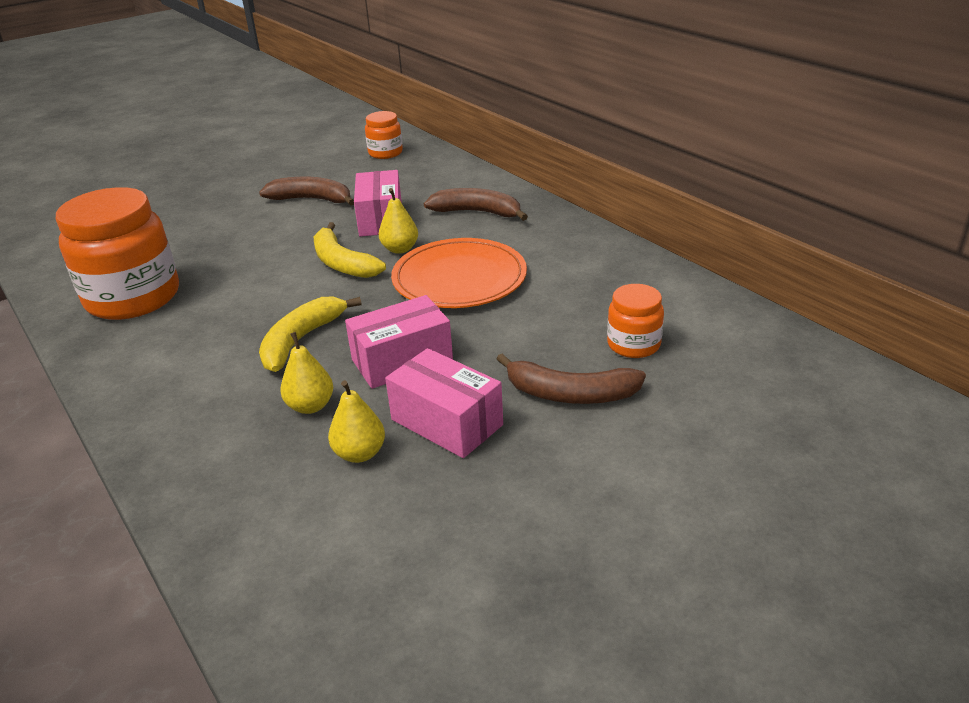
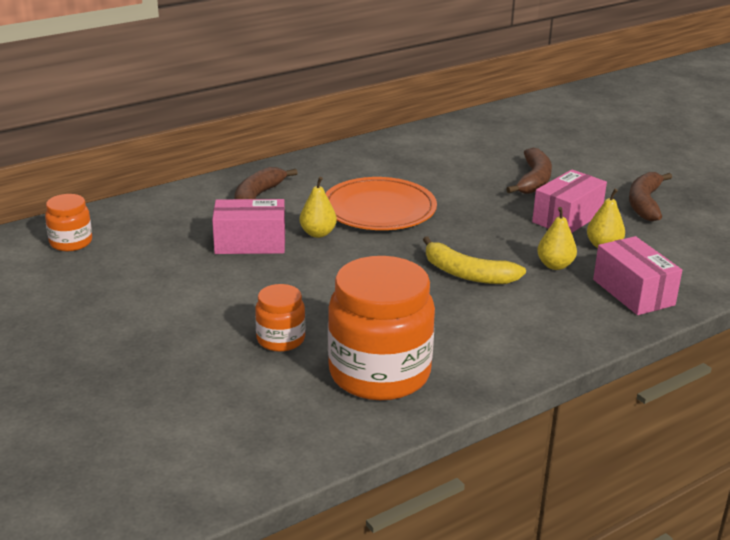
camera: 90 degrees left, 5 degrees down
(312, 199) = (179, 283): brown banana -> brown banana (645, 203)
(342, 263) = (336, 260): yellow banana -> none
(402, 360) = (497, 232): pink box -> pink box (633, 292)
(633, 344) = (479, 158): orange jar -> orange jar (280, 339)

